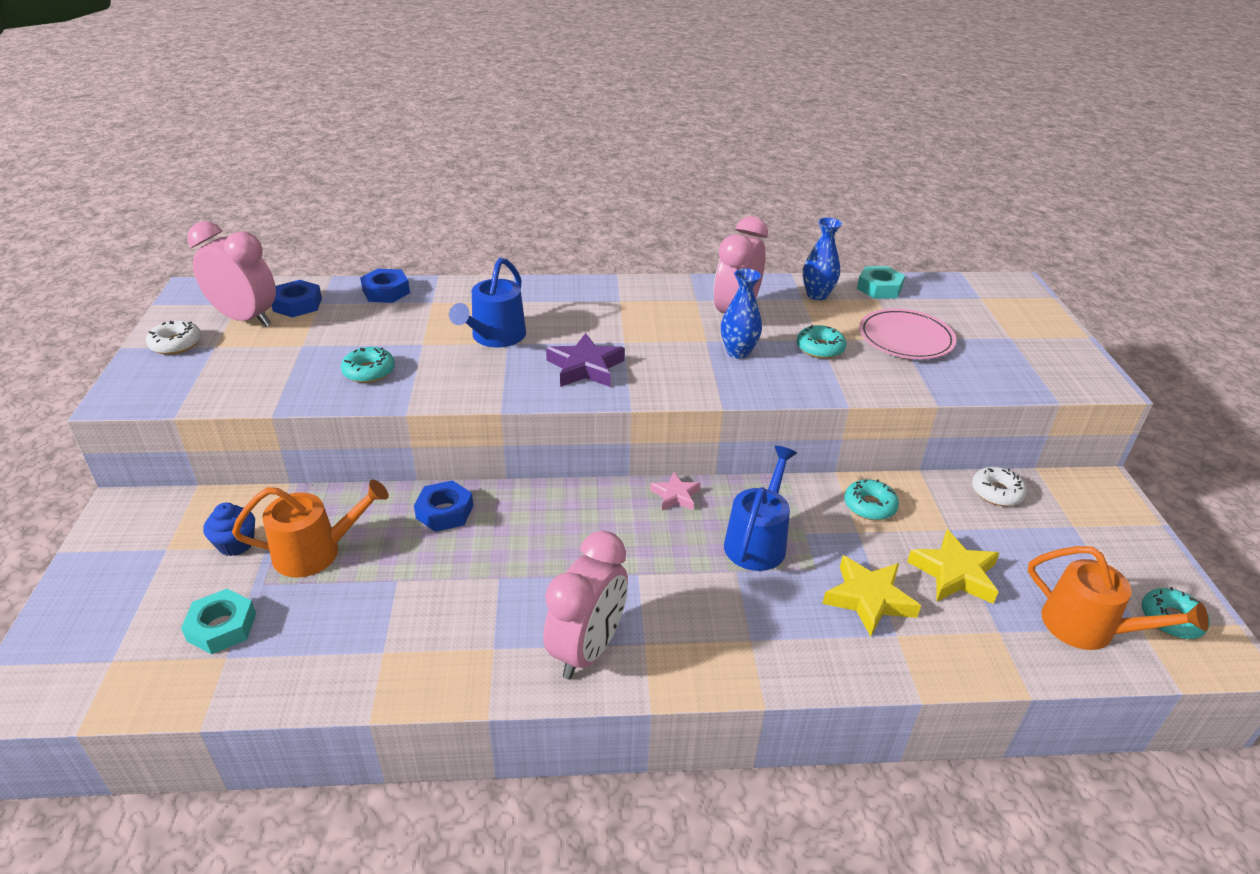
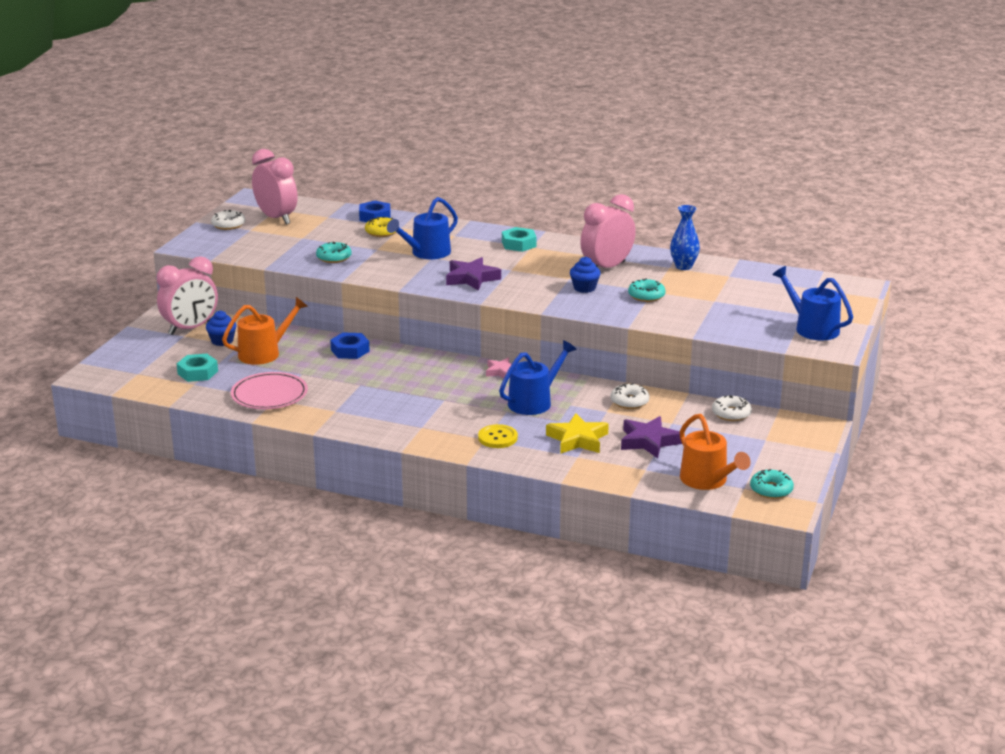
camera: 25 degrees right, 10 degrees down
(297, 304) = (313, 215): blue nut -> none
(315, 552) = (264, 353): orange watering can -> orange watering can turned 45 degrees counterclockwise
(411, 314) = (382, 232): none -> yellow donut
(587, 649) = (387, 422): pink clock -> pink clock (190, 328)
(738, 352) = (584, 288): blue vase -> blue cupcake
(765, 631) = (497, 438): none -> yellow button
(869, 506) = (629, 401): turquoise donut -> white donut
(879, 288) = (739, 270): turquoise nut -> turquoise nut (519, 244)
(905, 338) = (719, 301): pink plate -> pink plate (269, 394)
(954, 573) = (648, 441): yellow star -> purple star
(1043, 356) = (812, 328): none -> blue watering can

